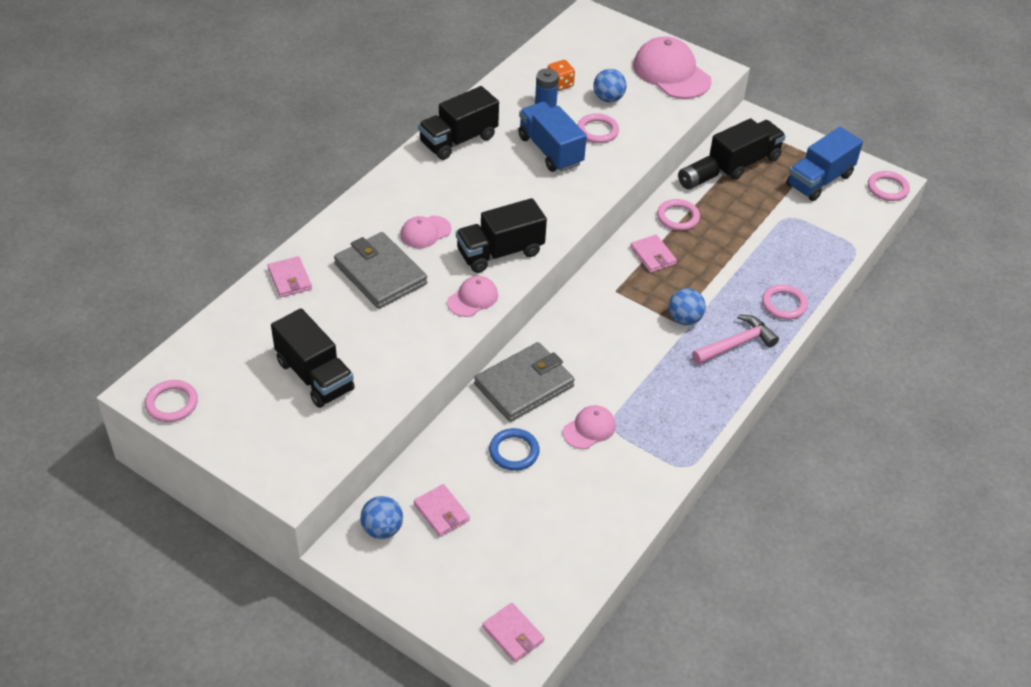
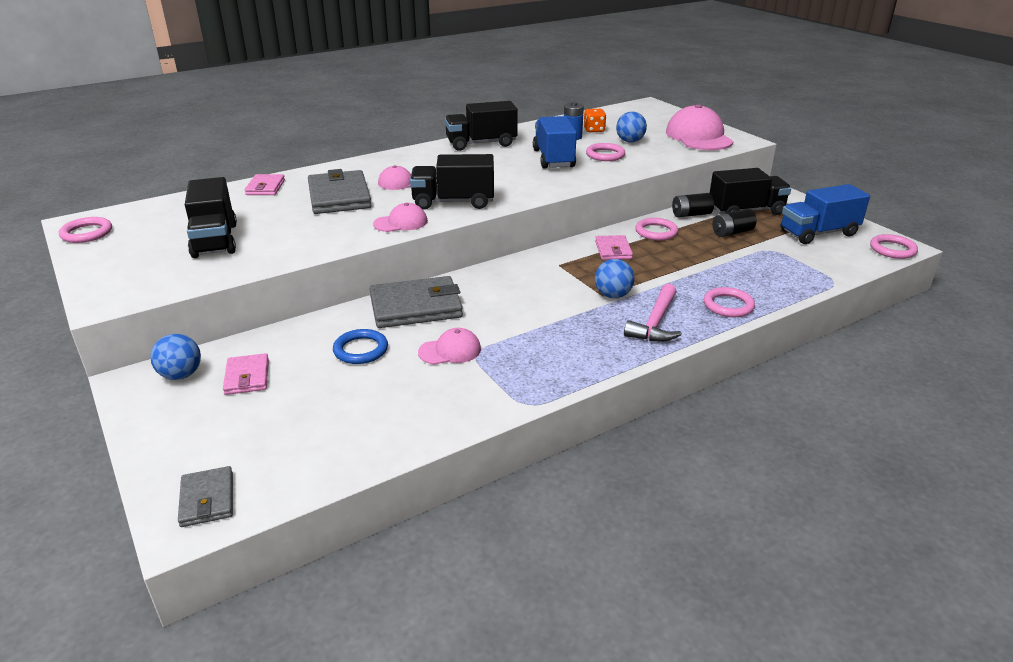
camera: 25 degrees right, 15 degrees down
(513, 634) = (207, 499): pink wallet -> grey wallet
(736, 344) = (655, 323): pink hammer -> pink hammer turned 120 degrees clockwise
(745, 200) = (732, 232): none -> black battery

